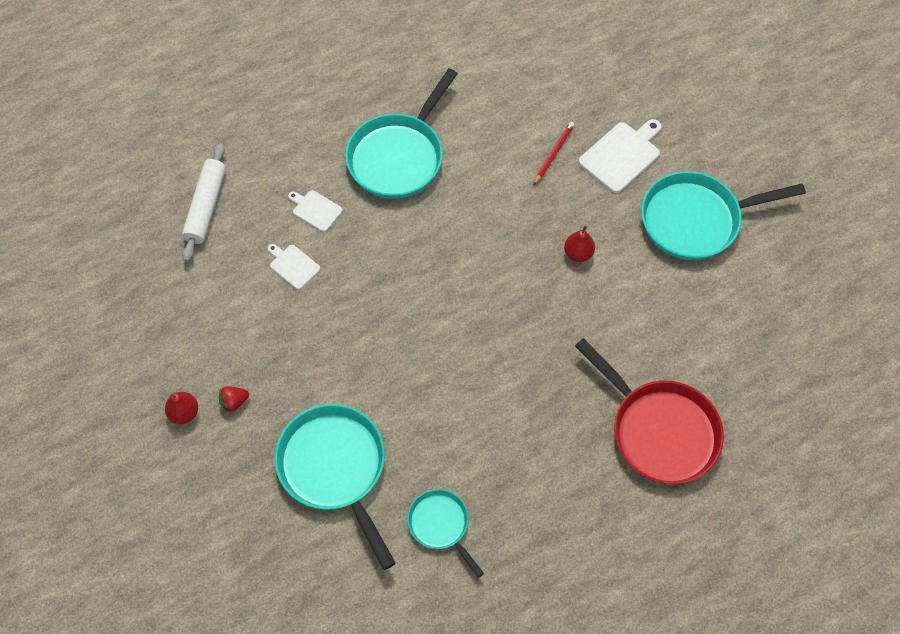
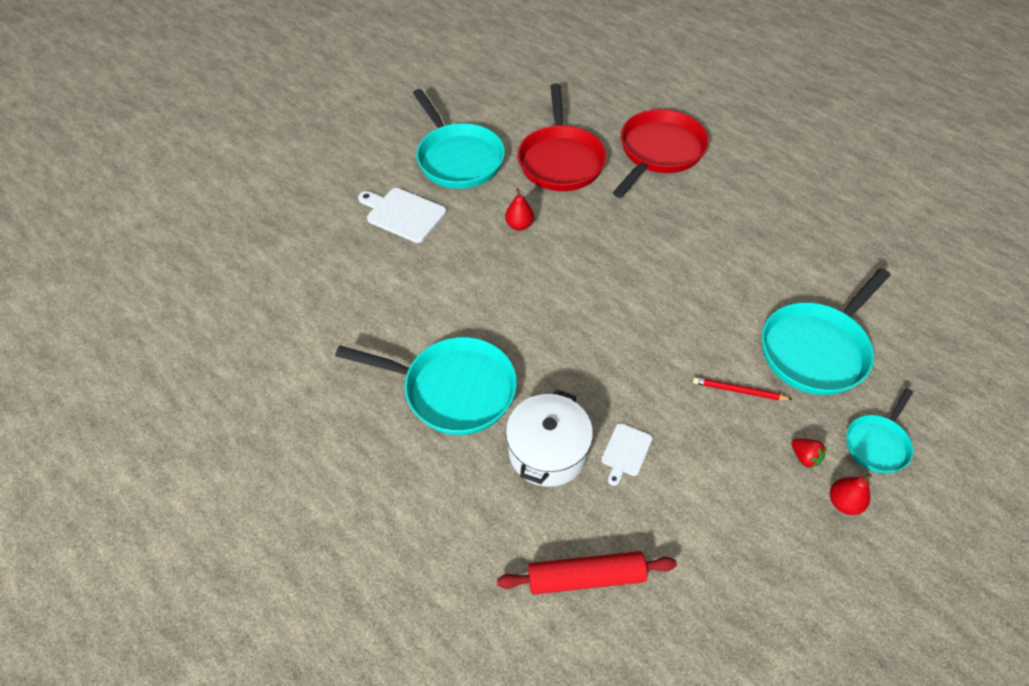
camera: 105 degrees left, 10 degrees down
(206, 207) = (586, 577): white rolling pin -> red rolling pin
(315, 210) = (548, 451): white cutting board -> white pot
(441, 525) = (816, 263): turquoise pan -> turquoise pan (877, 443)
(553, 154) = (414, 262): red pencil -> red pencil (739, 391)
(670, 320) = (560, 160): none -> red pan

